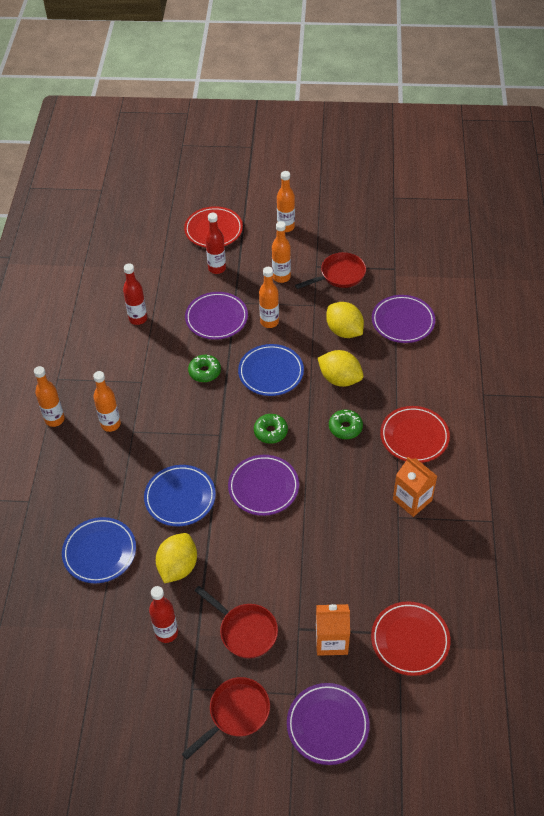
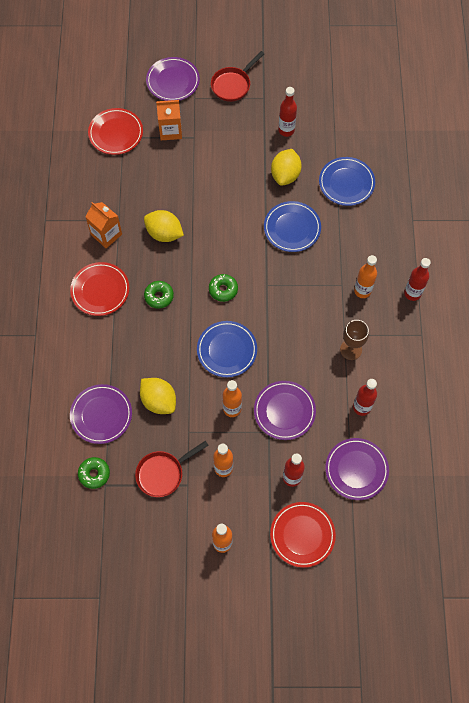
camera: 175 degrees right, 15 degrees up
(54, 419) = (412, 293): orange bottle -> red bottle
(137, 368) = (351, 349): none -> brown goblet
(204, 372) = (288, 348): green donut -> green donut (94, 474)
(245, 631) = (231, 134): red pan -> none
(263, 487) = (226, 240): purple plate -> purple plate (356, 470)
(340, 379) = (163, 346): yellow lemon -> yellow lemon (164, 233)

